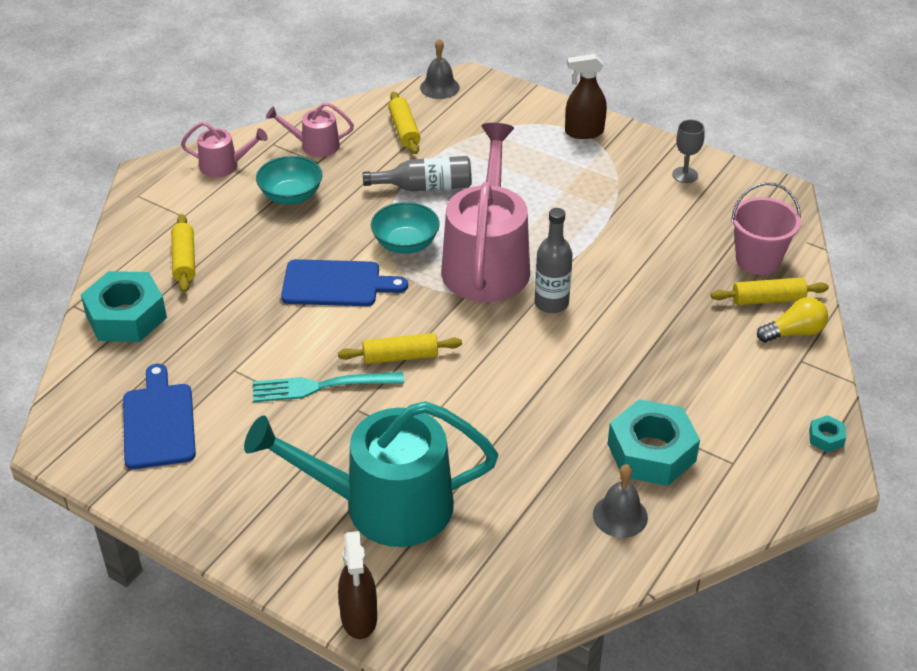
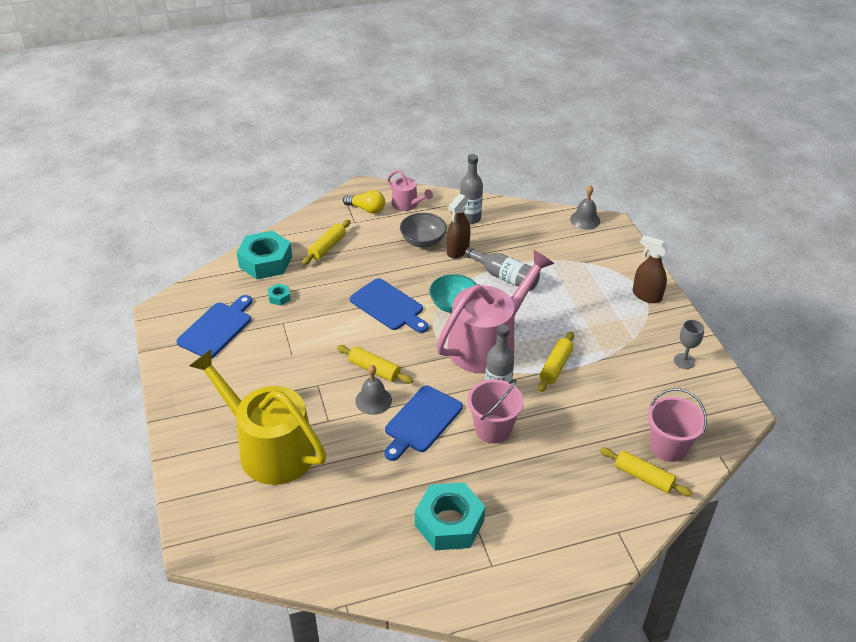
camera: 40 degrees right, 0 degrees up
(291, 196) = (423, 241): turquoise bowl -> grey bowl
(315, 145) = (470, 218): pink watering can -> grey bottle
(321, 386) = (314, 360): turquoise fork -> none
(359, 618) = (186, 501): brown spray bottle -> brown spray bottle (457, 251)
(384, 505) = (269, 448): turquoise watering can -> yellow watering can
(404, 130) = (532, 235): yellow rolling pin -> yellow rolling pin (555, 366)
(511, 377) = (421, 421): none -> blue cutting board
(588, 340) = (493, 429): none -> pink bucket
(620, 515) = (385, 547): grey bell -> grey bell (373, 400)
(794, 332) = (635, 510): yellow light bulb -> yellow light bulb (366, 209)
(826, 438) = (573, 593): turquoise nut -> turquoise nut (279, 297)

